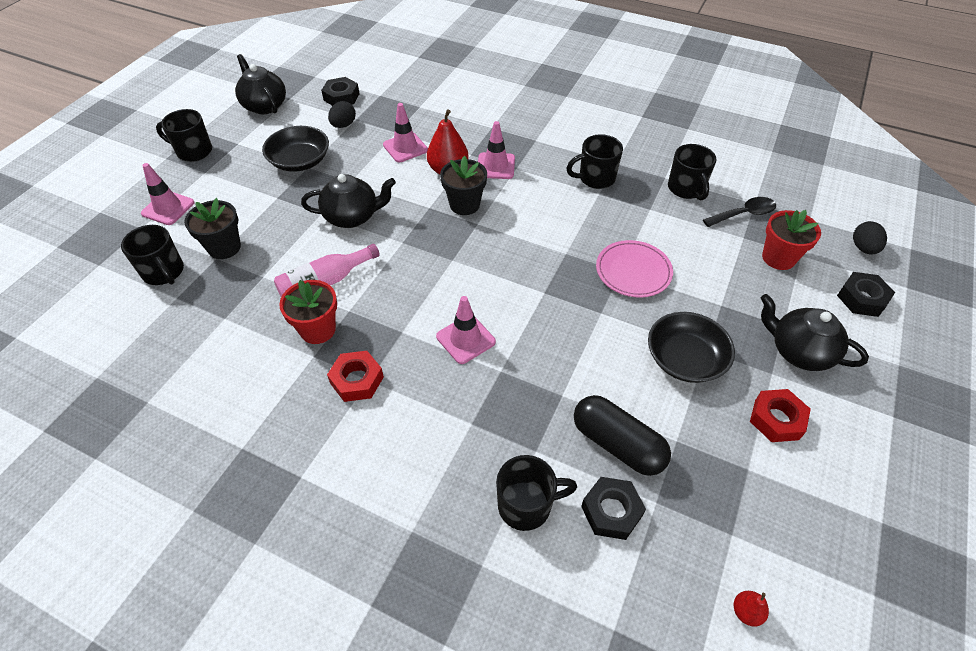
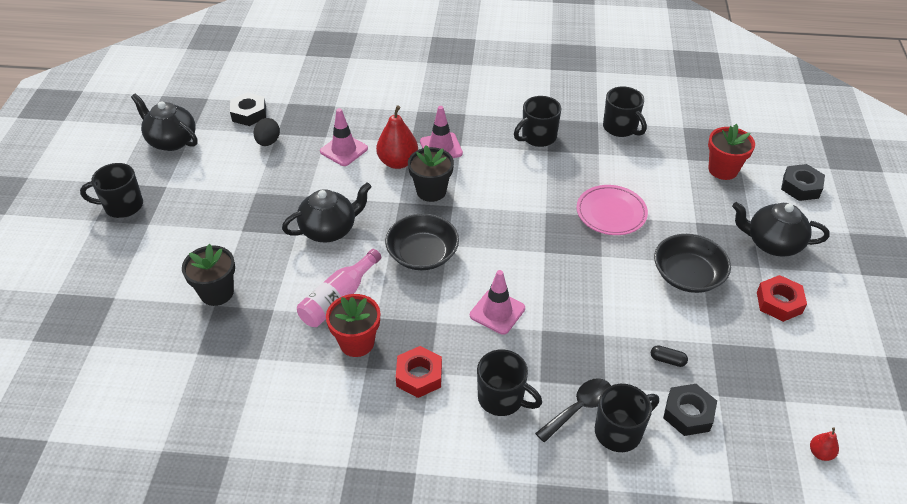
camera: 20 degrees left, 5 degrees down
(164, 272) = (168, 333): black mug -> black mug (502, 398)
(168, 208) = (131, 270): pink traffic cone -> none
(300, 161) = (244, 188): black bowl -> black bowl (422, 254)
(617, 444) = (667, 360): black capsule -> black capsule, size x0.40
(744, 214) = (678, 139): black spoon -> black spoon (579, 408)
(863, 248) = (784, 144): black egg -> none

